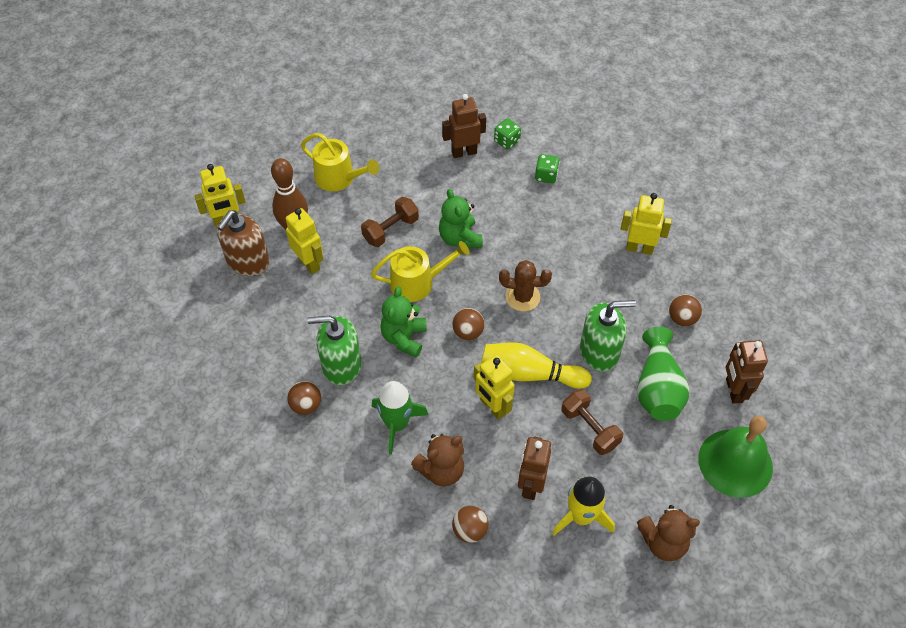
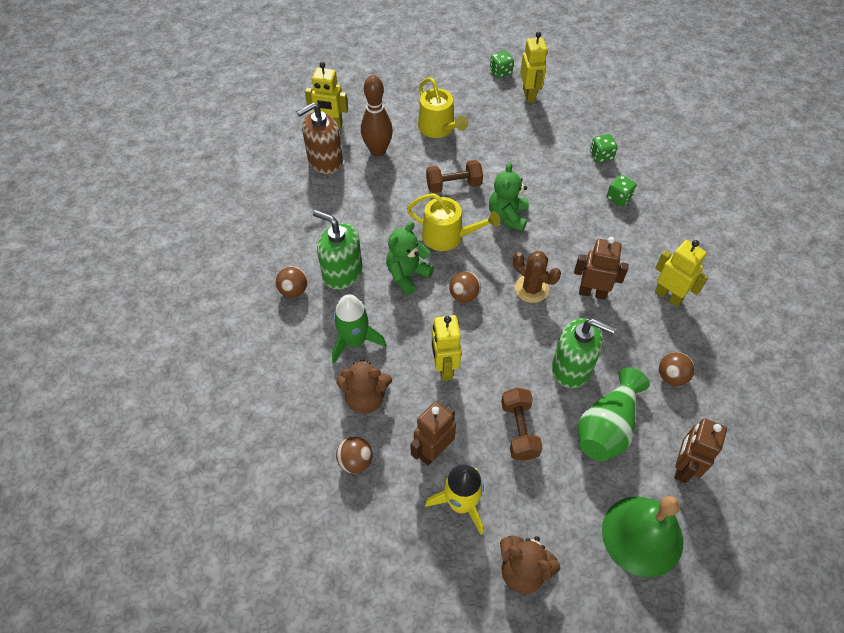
camera: 30 degrees right, 0 degrees up
(309, 263) = (371, 183): yellow robot -> yellow robot (529, 95)
(362, 94) = (500, 72): none -> green dice
(464, 152) = (557, 150): brown robot -> brown robot (592, 292)
(530, 373) = (496, 356): yellow bowling pin -> none

